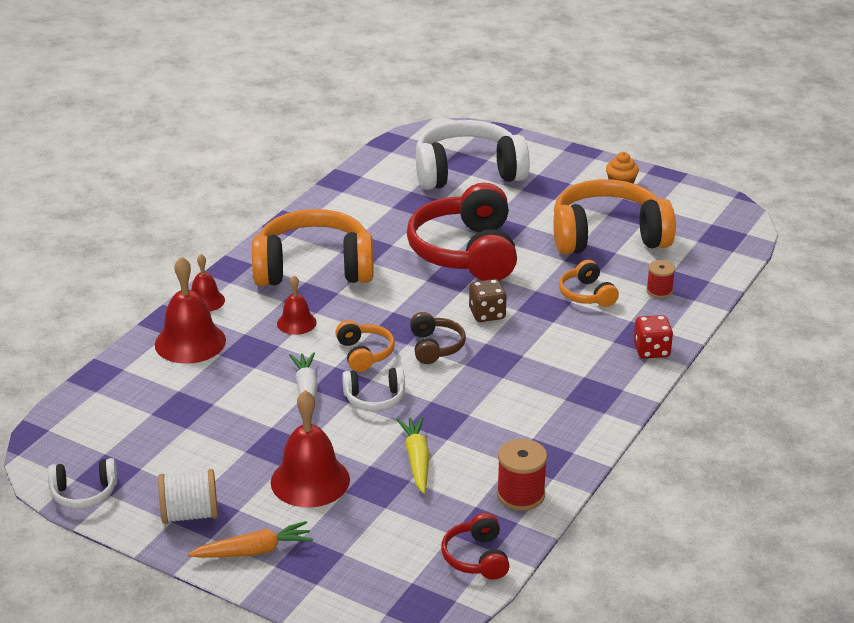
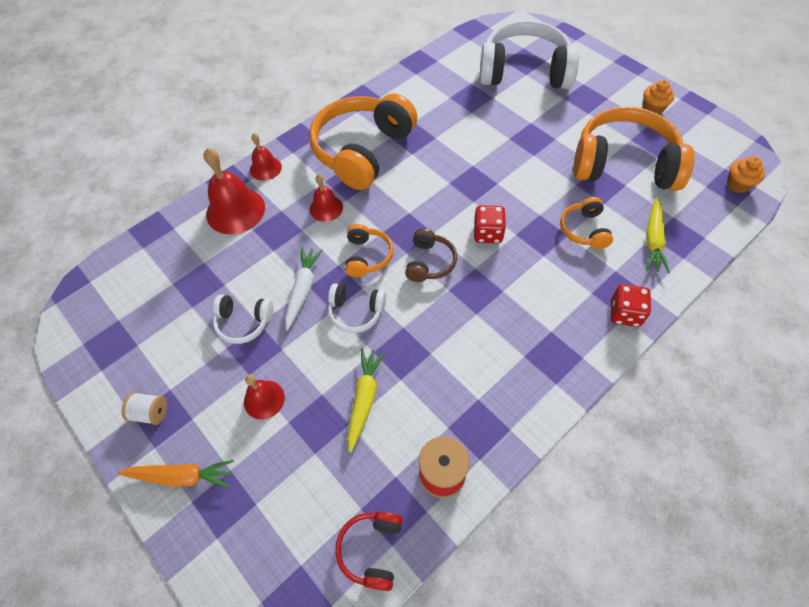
camera: 20 degrees right, 25 degrees up
(84, 493) = (82, 362): white headphones -> white headphones (244, 322)
(190, 514) = (150, 413): white spool -> white spool, size x0.64
(310, 480) = (264, 399): red bell -> red bell, size x0.57
(314, 268) = (363, 151): orange headphones -> orange headphones turned 75 degrees counterclockwise
(466, 252) = (494, 158): red headphones -> none
(487, 314) = (487, 233): brown dice -> red dice
(659, 291) = (653, 240): red spool -> yellow carrot
(728, 234) = (737, 184): none -> orange cupcake

